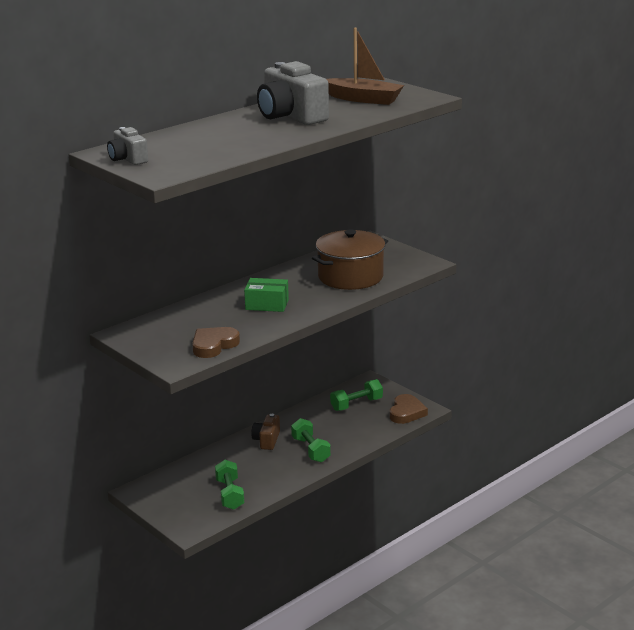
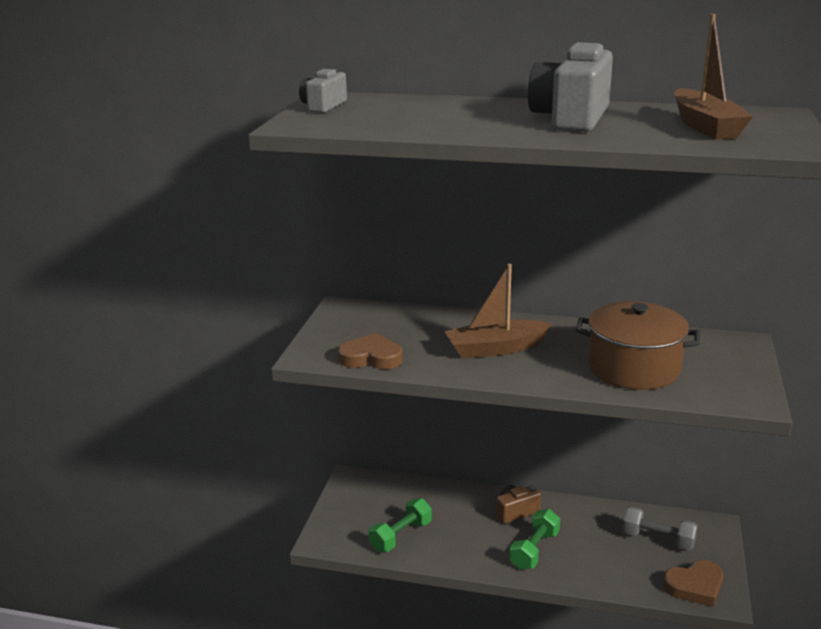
camera: 55 degrees right, 0 degrees up
(267, 304) = (495, 349): green box -> brown boat
(356, 404) = (658, 539): green dumbbell -> grey dumbbell

